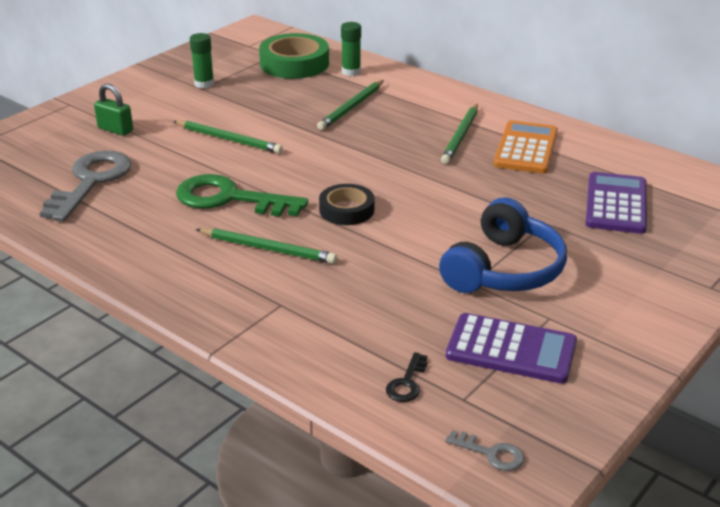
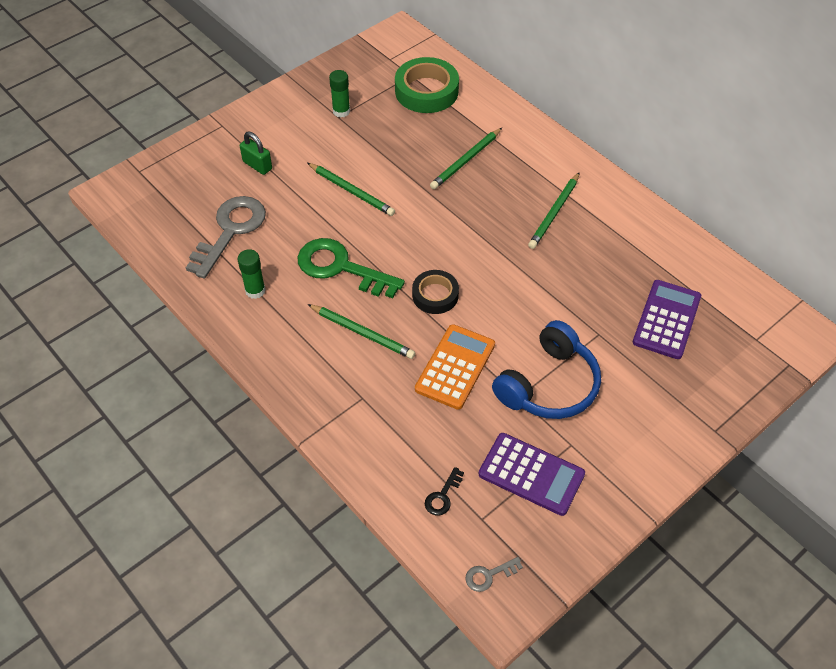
camera: 10 degrees right, 20 degrees up
(351, 72) = (475, 109): green glue stick -> green glue stick (255, 290)
(491, 453) = (489, 575): grey key -> grey key turned 120 degrees clockwise
(526, 148) = (608, 237): orange calculator -> orange calculator (455, 367)

